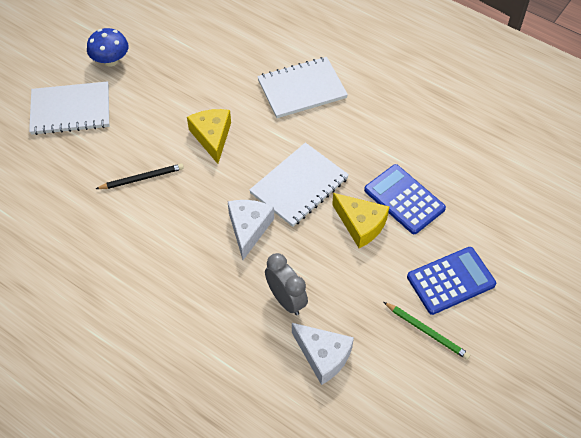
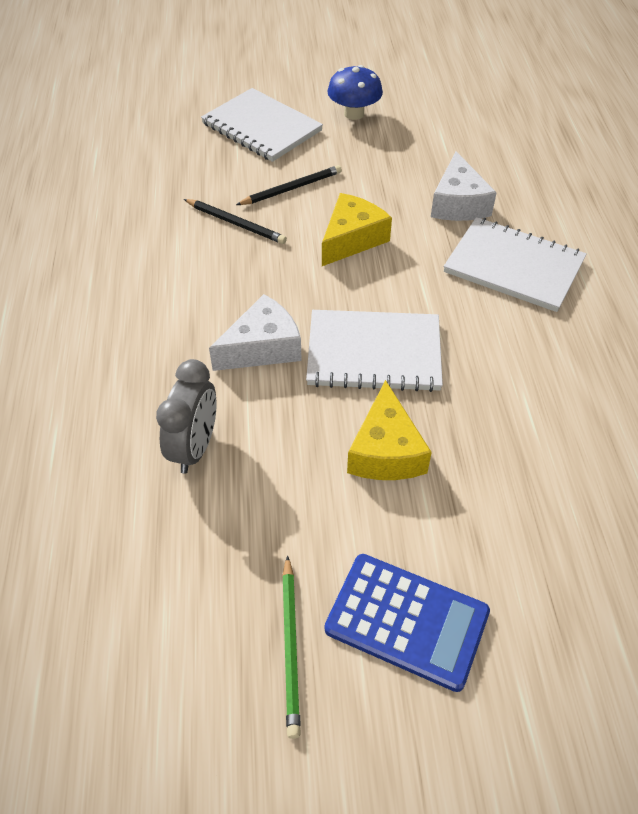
camera: 50 degrees right, 5 degrees down
(142, 134) = (291, 188): none -> black pencil
(323, 356) = (145, 542): white cheese -> white cheese (458, 203)
(404, 199) = (478, 473): blue calculator -> none

